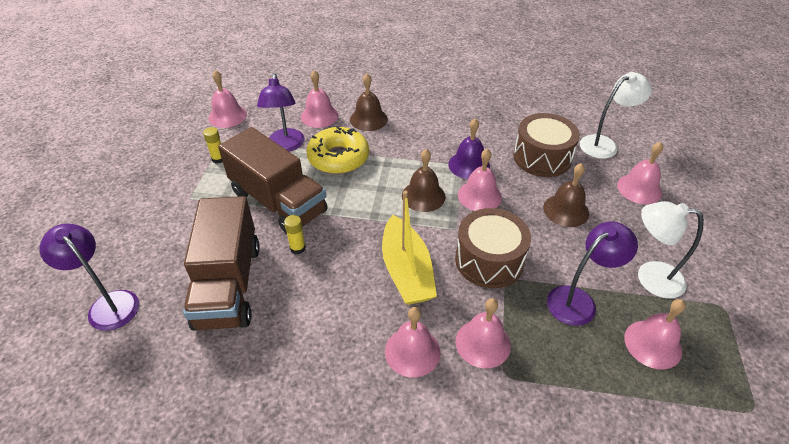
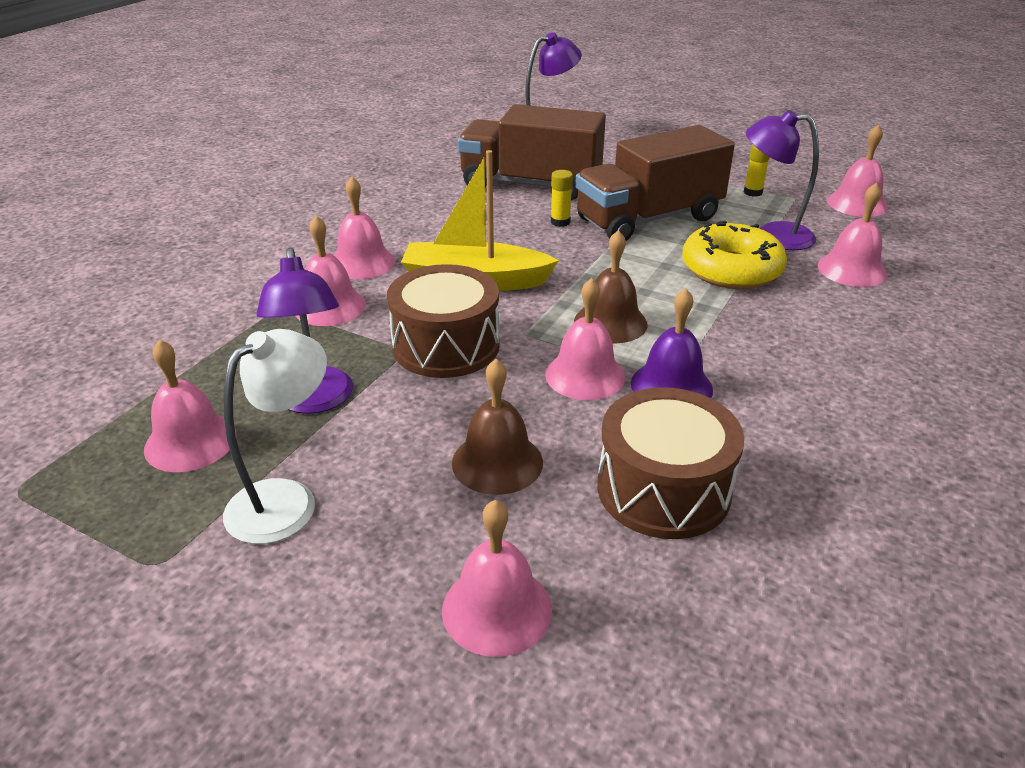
camera: 110 degrees right, 10 degrees down
(368, 119) = (838, 312): brown bell -> none
(604, 144) = (681, 626): white lamp -> none

